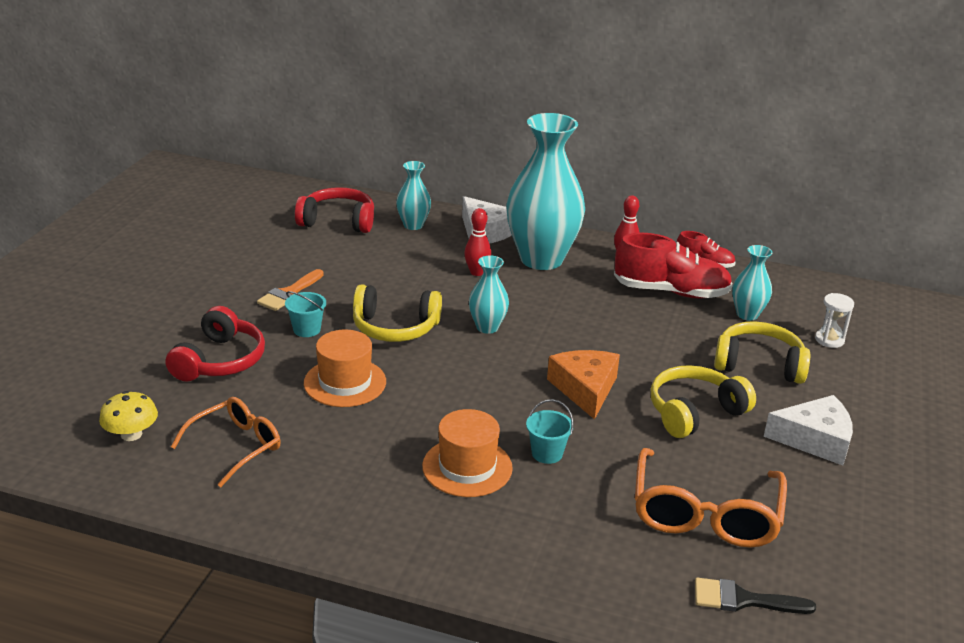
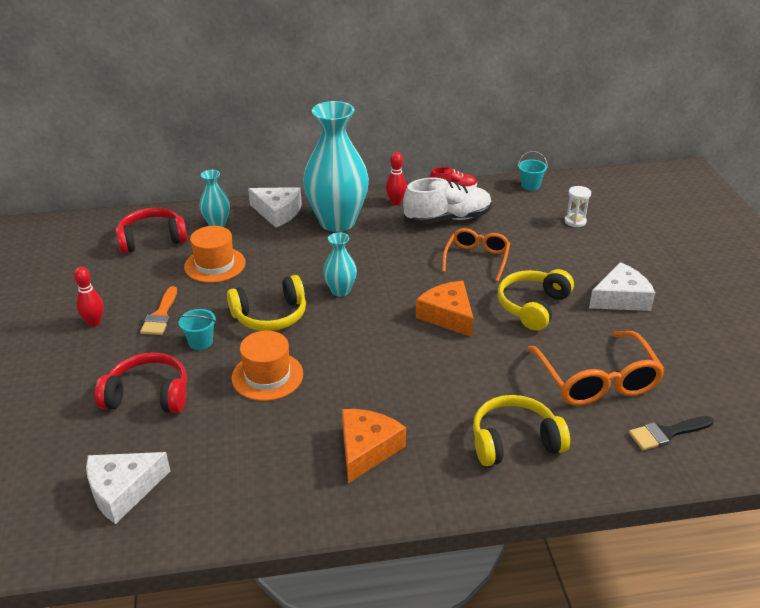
camera: 25 degrees left, 5 degrees up
(131, 434) = (123, 490): yellow mushroom -> white cheese
(220, 361) = (148, 395): red headphones -> red headphones turned 75 degrees counterclockwise
(236, 446) = (222, 465): orange glasses -> orange glasses (477, 258)
(386, 486) = (366, 449): none -> orange cheese
(467, 467) = (413, 410): orange hat -> orange hat (215, 265)
(477, 272) = (297, 248): red bowling pin -> red bowling pin (94, 322)
(547, 453) = (460, 376): turquoise bucket -> turquoise bucket (530, 185)
(671, 292) = (448, 219): red shoe -> white shoe
(747, 314) = (510, 220): turquoise vase -> none
(759, 364) = (546, 255): yellow headphones -> yellow headphones (514, 441)

